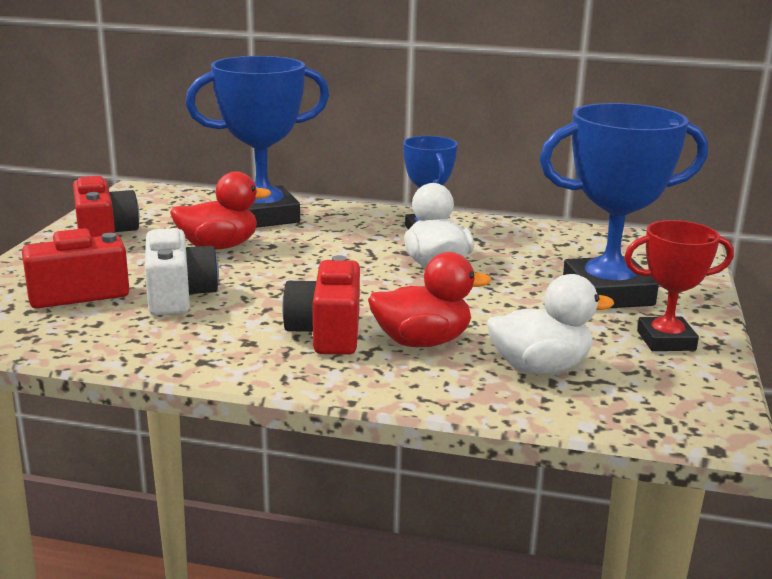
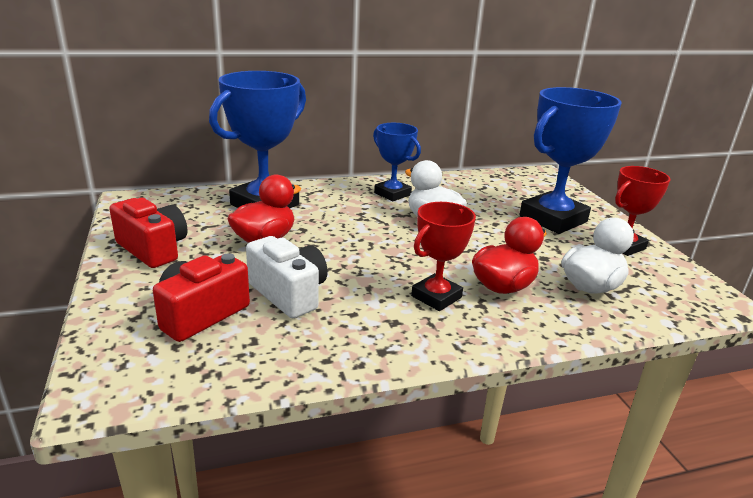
camera: 30 degrees left, 5 degrees up
(327, 333) = (436, 297): red camera -> red trophy

